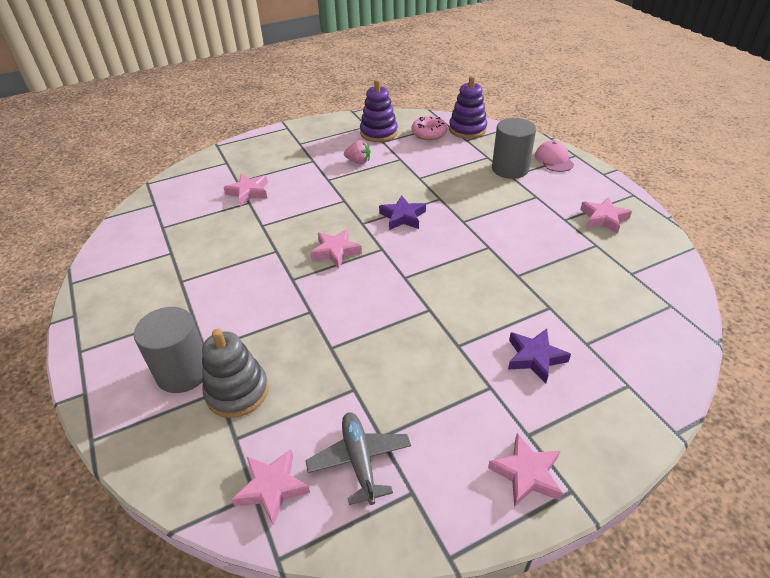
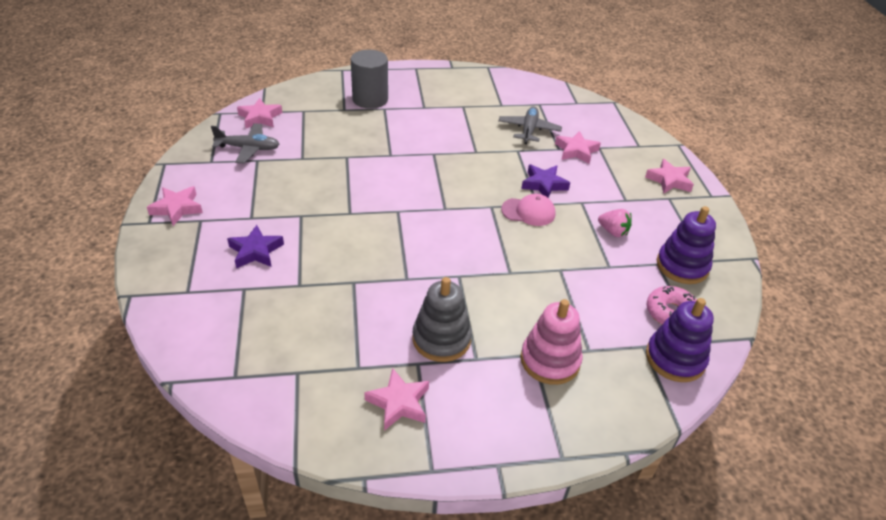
camera: 105 degrees right, 0 degrees up
(220, 225) = (529, 130): none -> grey plane
(237, 392) = (337, 115): grey stacking toy -> grey stacking toy (441, 339)
(335, 251) = (456, 182): pink star -> pink star (669, 180)
(358, 161) = (613, 232): pink strawberry -> pink strawberry turned 90 degrees counterclockwise
(403, 217) = (488, 235): purple star -> purple star (544, 184)
(510, 169) = (550, 360): grey cylinder -> pink stacking toy
(554, 159) = (558, 422): pink cap -> pink cap (528, 212)

